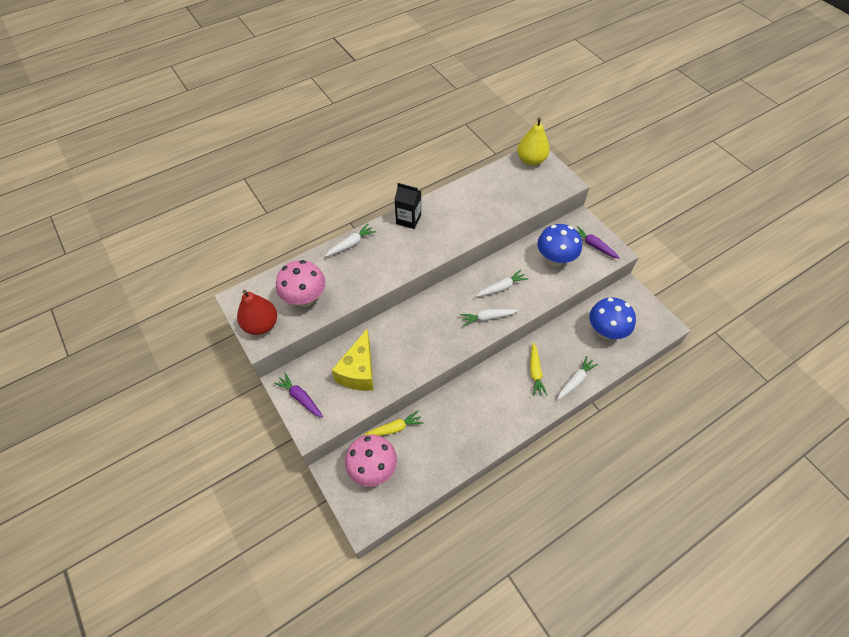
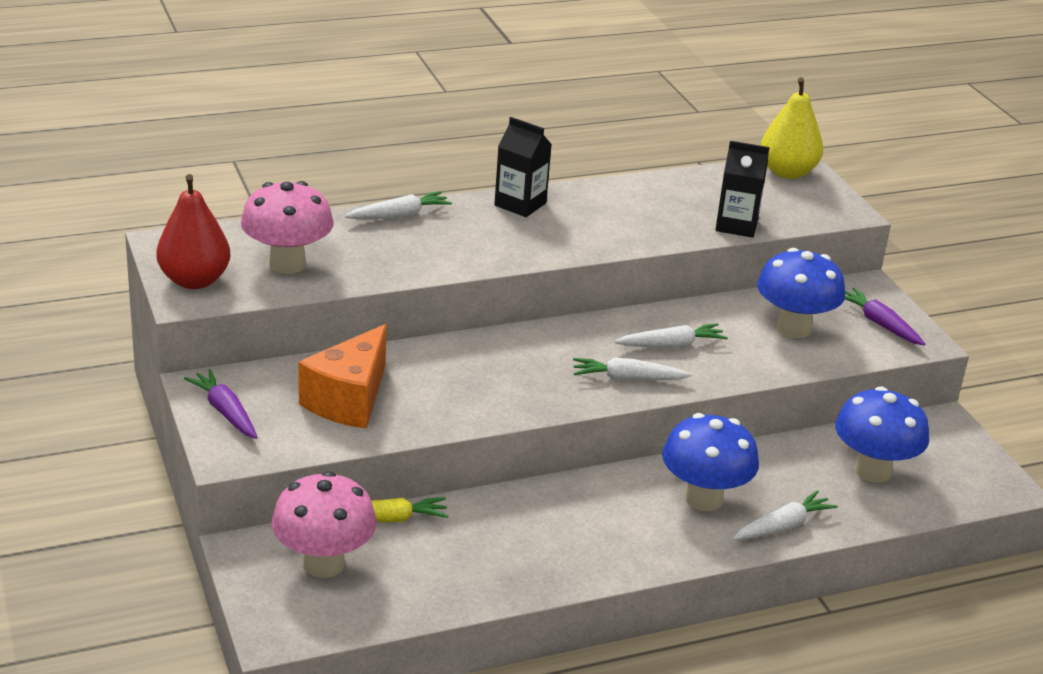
camera: 10 degrees right, 25 degrees down
(359, 371) = (349, 400): yellow cheese -> orange cheese
(518, 207) = (736, 225): none -> black carton
(535, 372) = (704, 499): yellow carrot -> blue mushroom

